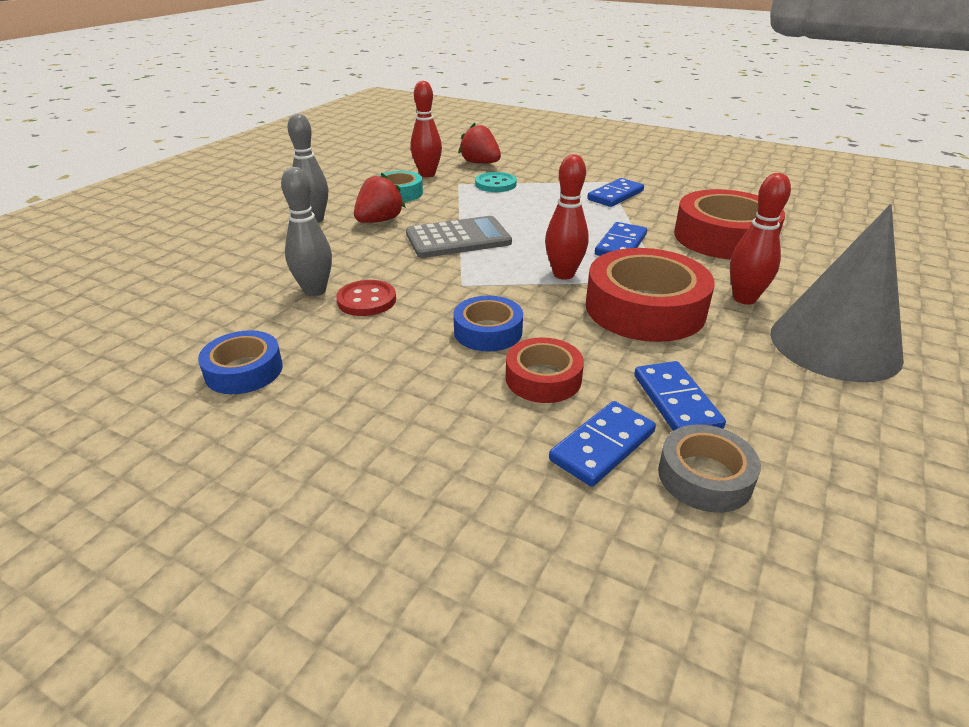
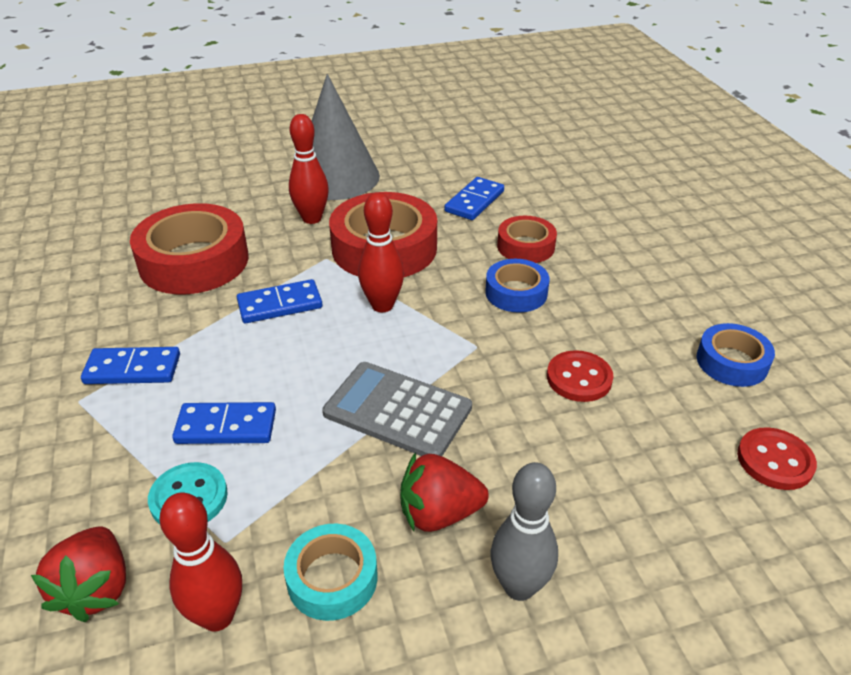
camera: 135 degrees left, 5 degrees up
(184, 319) = (775, 460): none -> red button
(315, 291) = (619, 422): grey bowling pin -> none
(602, 446) = (545, 206): blue domino -> blue domino (226, 427)
(704, 476) = (518, 177): grey tape -> none

